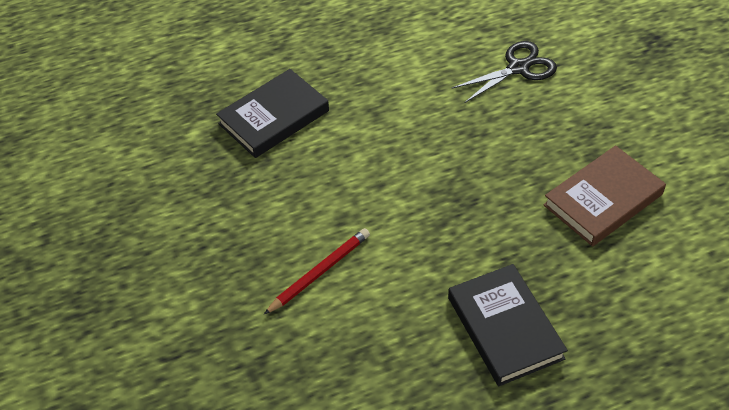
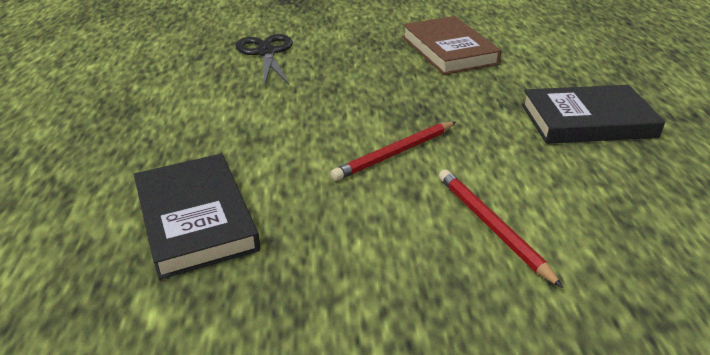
camera: 75 degrees left, 15 degrees down
(390, 199) = (395, 153): none -> red pencil

